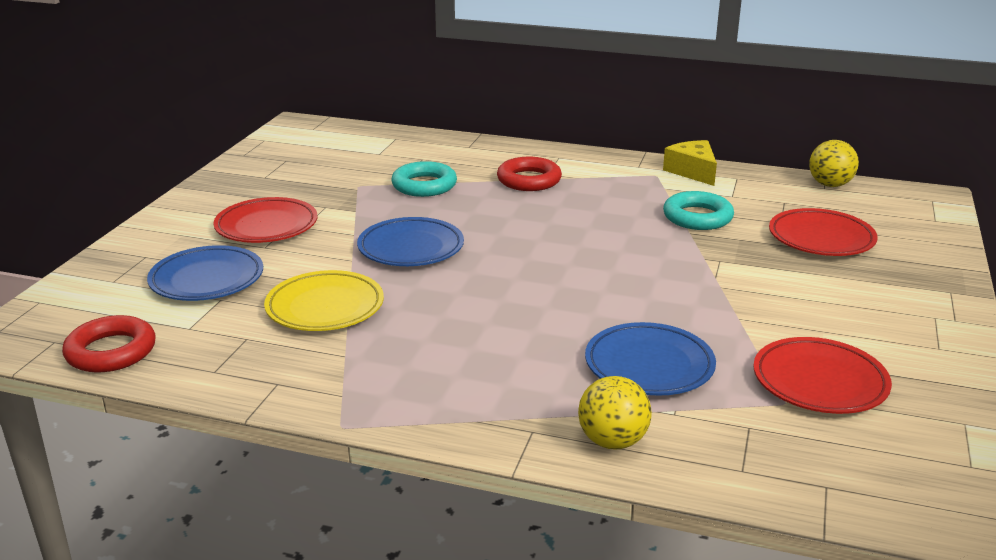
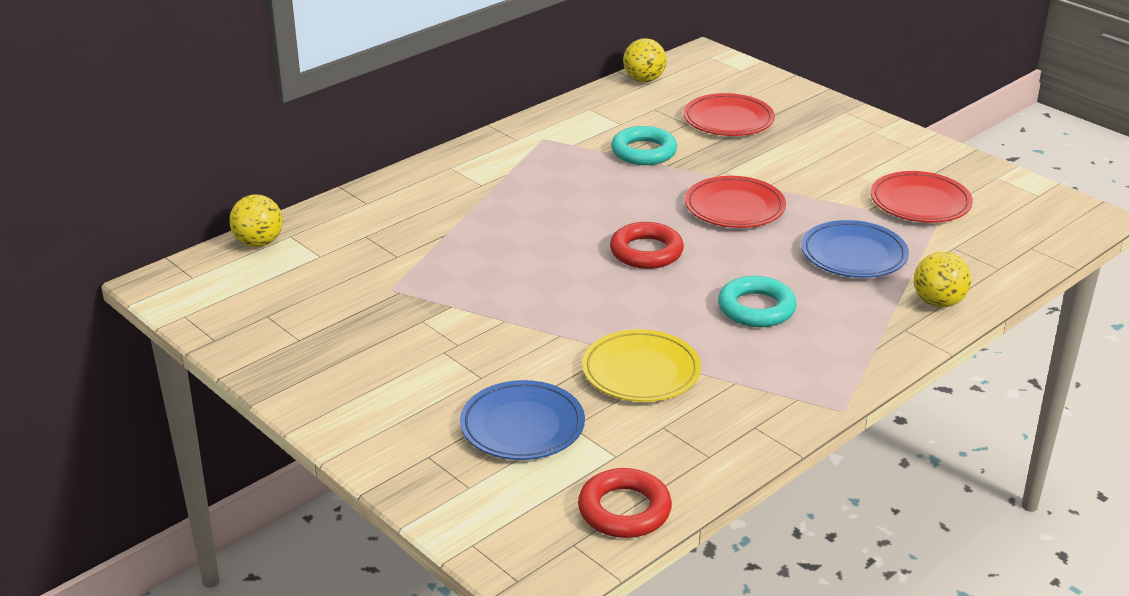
camera: 60 degrees left, 5 degrees up
(266, 226) = (432, 365): red plate -> red plate (734, 208)
(375, 133) = (259, 243): none -> yellow ball
(411, 248) = (566, 298): blue plate -> none
(424, 185) = (434, 253): turquoise ring -> turquoise ring (756, 308)
(529, 180) = (485, 198): red ring -> red ring (646, 252)
(692, 171) = (555, 121): yellow cheese -> none

